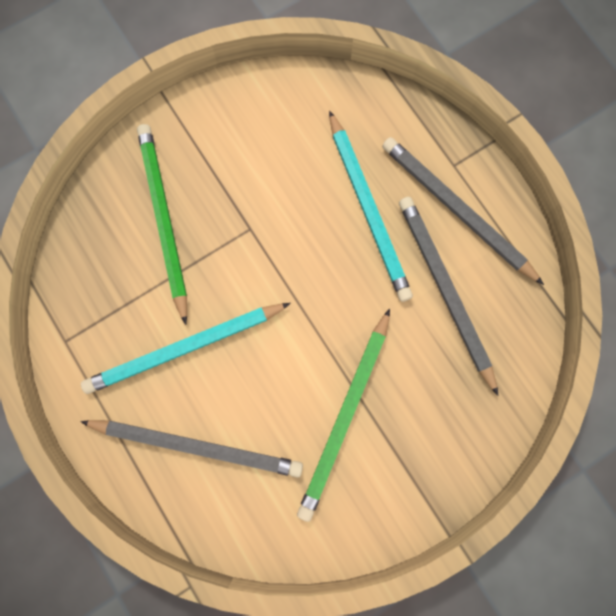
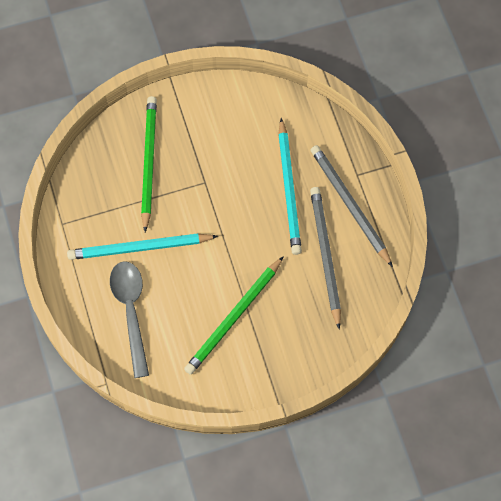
camera: 15 degrees right, 10 degrees down
(197, 446) = (131, 311): grey pencil -> grey spoon

